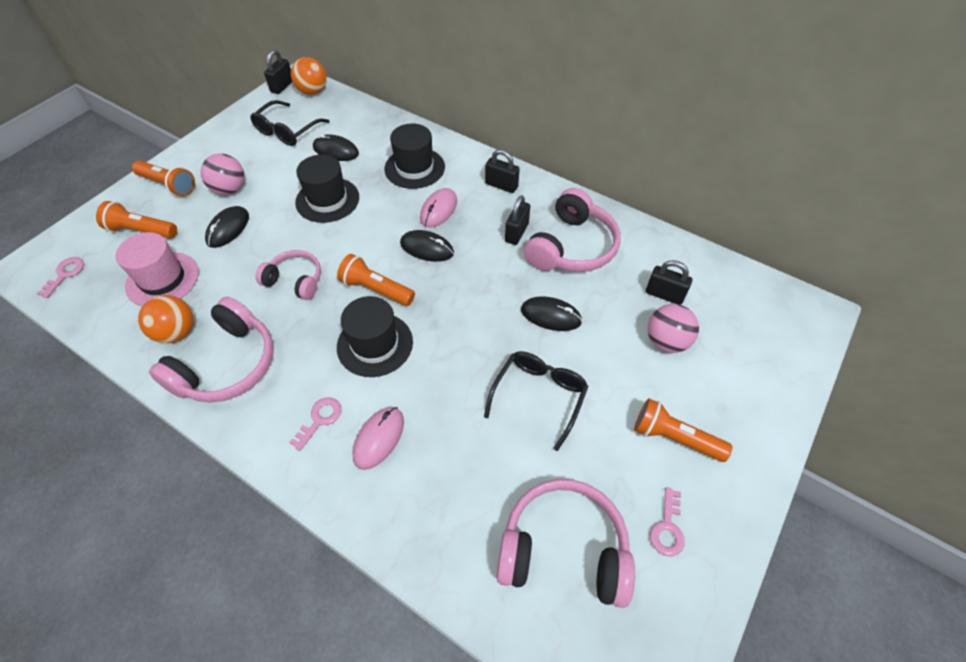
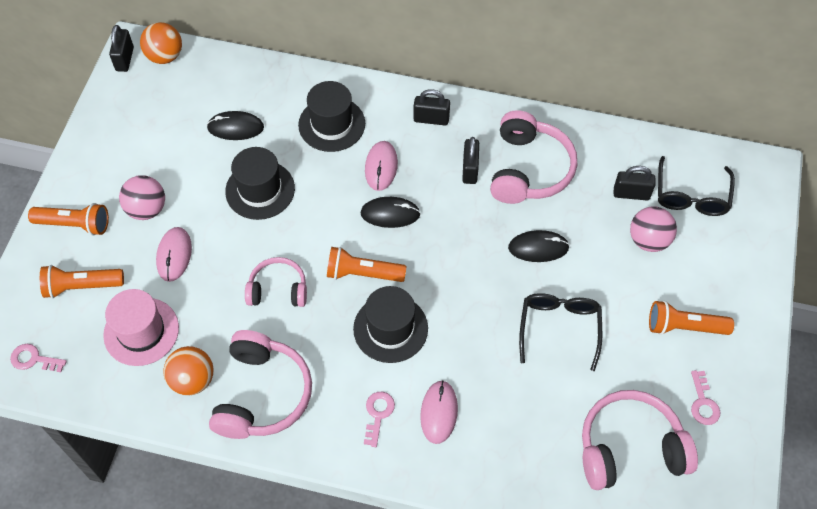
camera: 20 degrees left, 5 degrees up
(65, 274) = (33, 359): pink key -> pink key turned 75 degrees counterclockwise
(228, 229) = (174, 255): black mouse -> pink mouse
(287, 131) = (166, 118): black glasses -> black glasses (691, 196)

